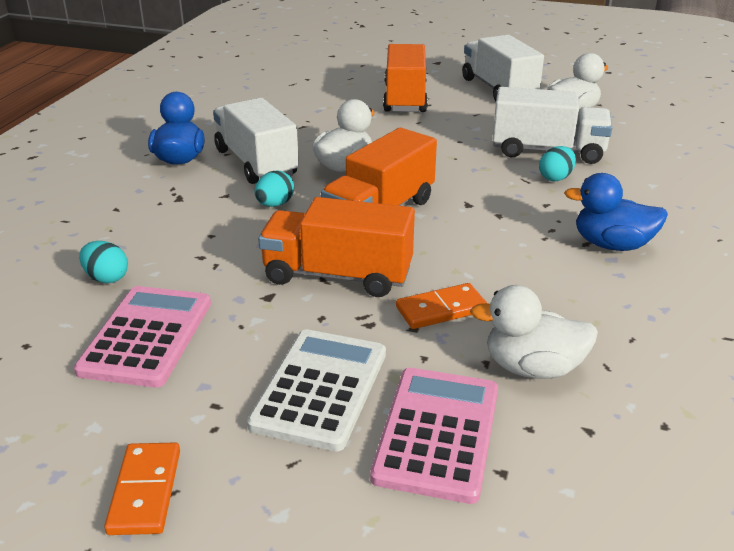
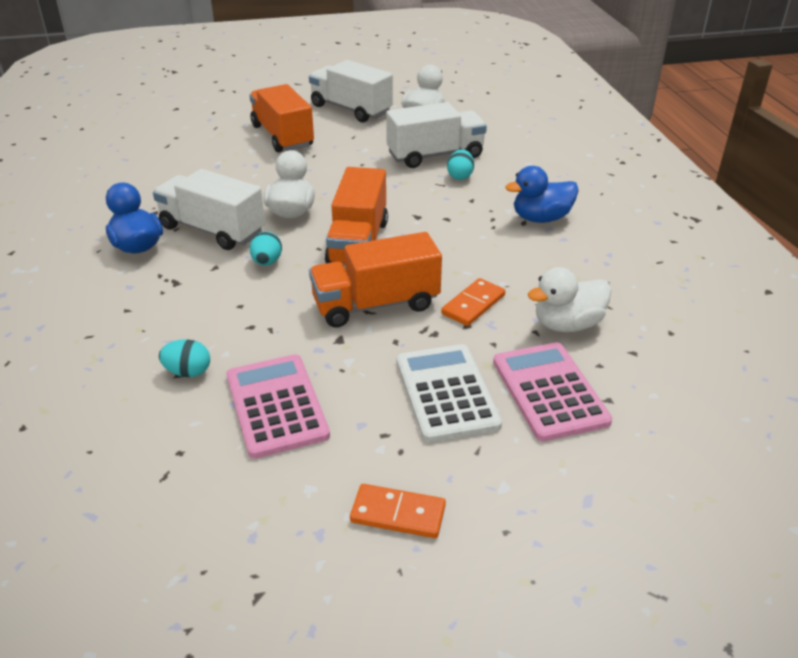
camera: 30 degrees left, 5 degrees up
(145, 491) = (398, 514): orange domino -> orange domino turned 45 degrees counterclockwise

